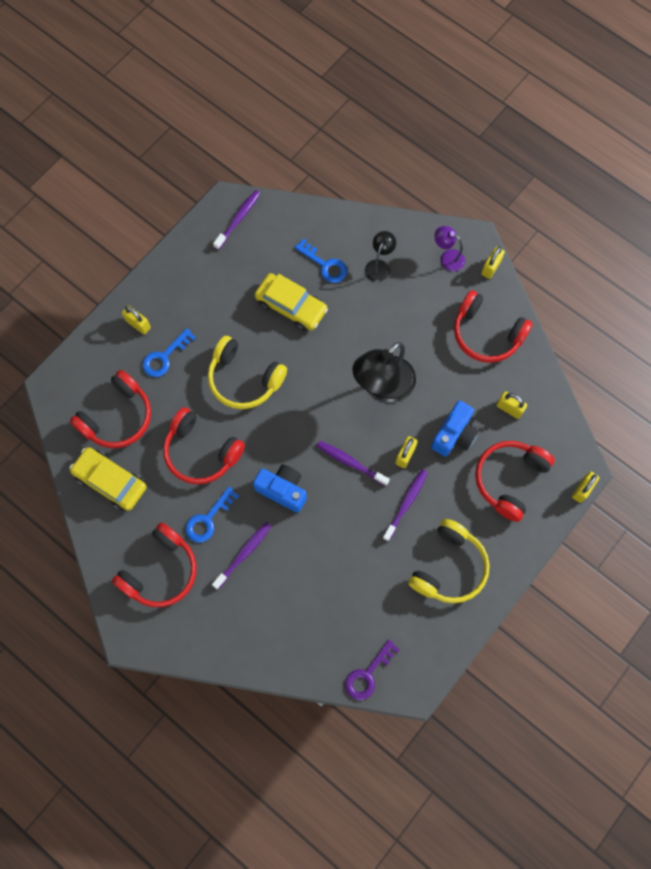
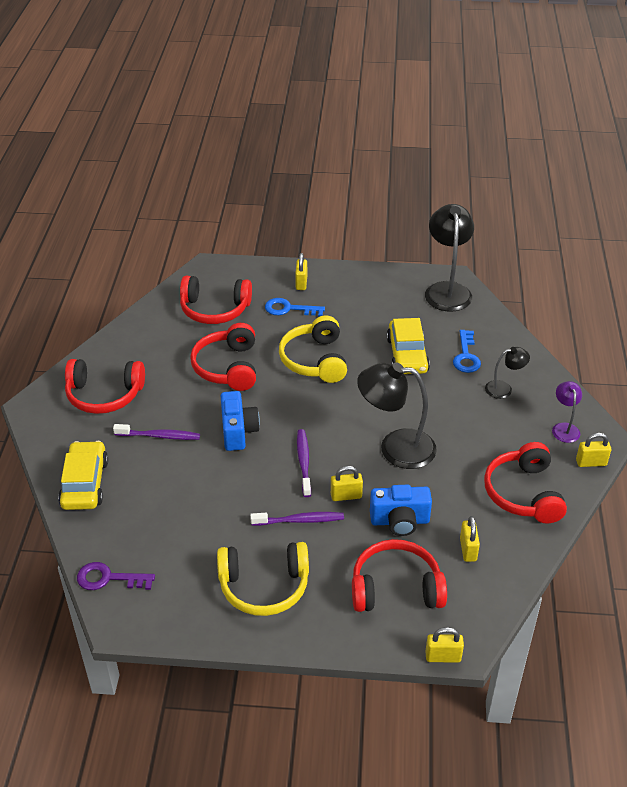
camera: 55 degrees right, 30 degrees down
(110, 481) = (158, 331): yellow car -> yellow car (85, 483)
(208, 519) = (172, 400): blue key -> none
(238, 219) = (447, 290): purple toothbrush -> black lamp

